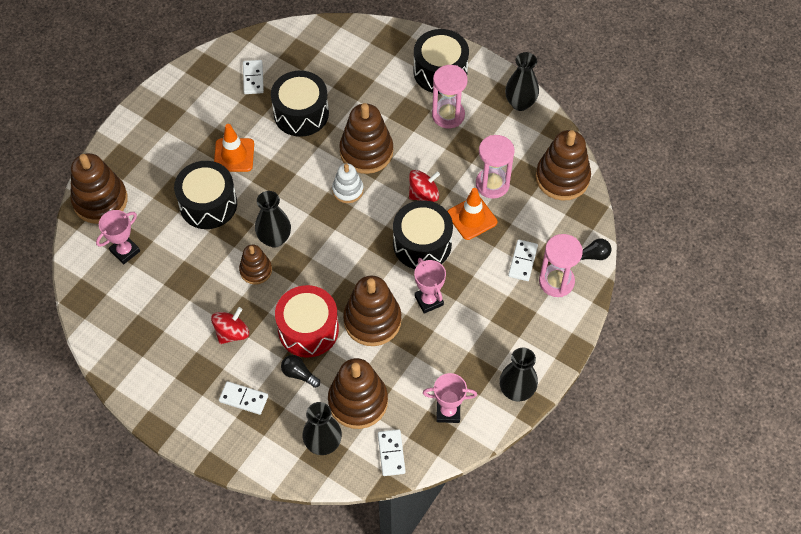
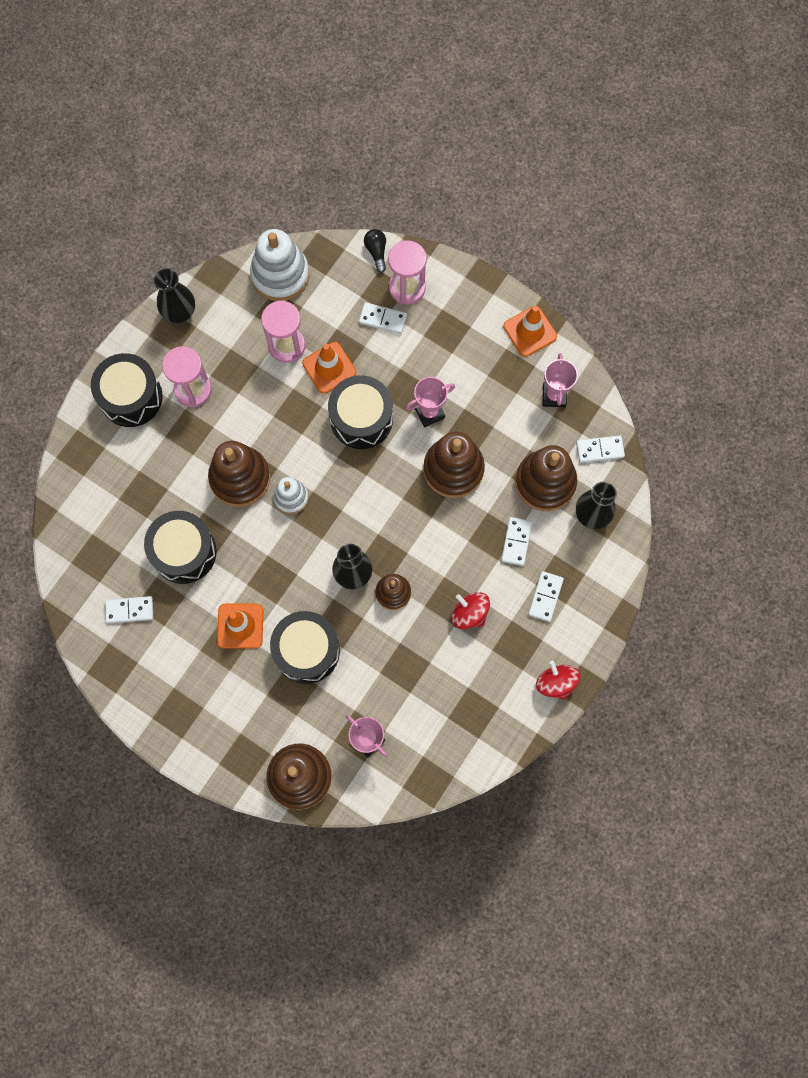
camera: 90 degrees left, 15 degrees up
(299, 374) = (516, 542): black light bulb -> white domino
(308, 329) = (464, 534): red drum -> none
(423, 194) = (298, 416): red spinning top -> red spinning top (556, 683)
(516, 391) = (530, 331): black vase -> orange traffic cone
(562, 178) = (280, 275): brown stacking toy -> white stacking toy

